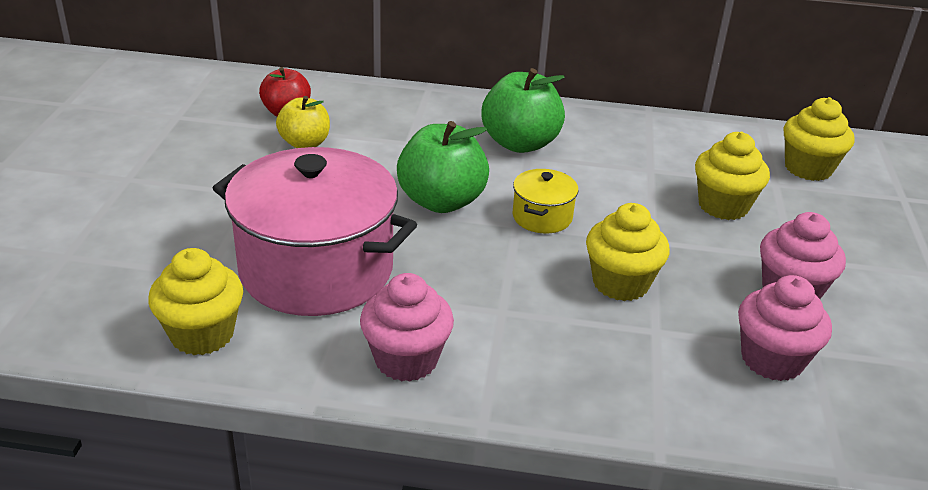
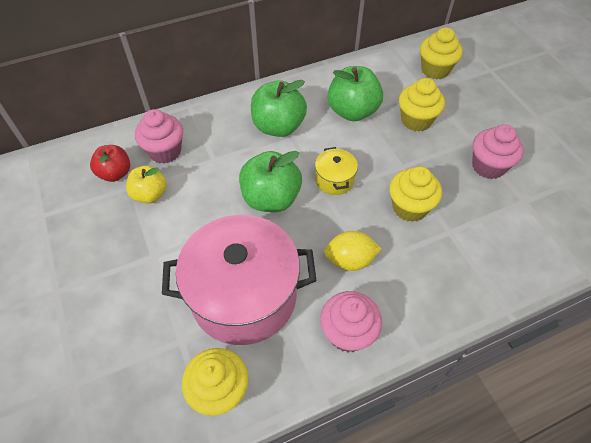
camera: 30 degrees left, 20 degrees up
(482, 296) = (350, 260): none -> yellow lemon
(637, 165) = (352, 111): none -> green apple
(772, 359) = (512, 219): pink cupcake -> pink cupcake (165, 151)

